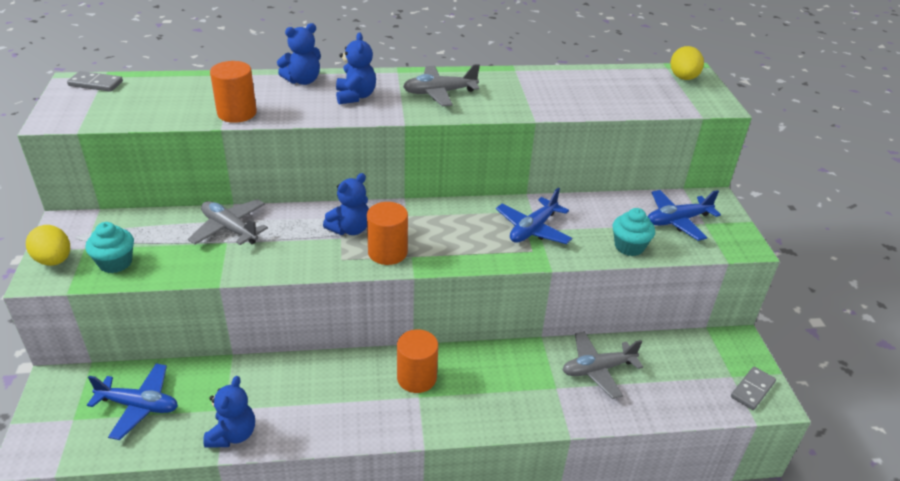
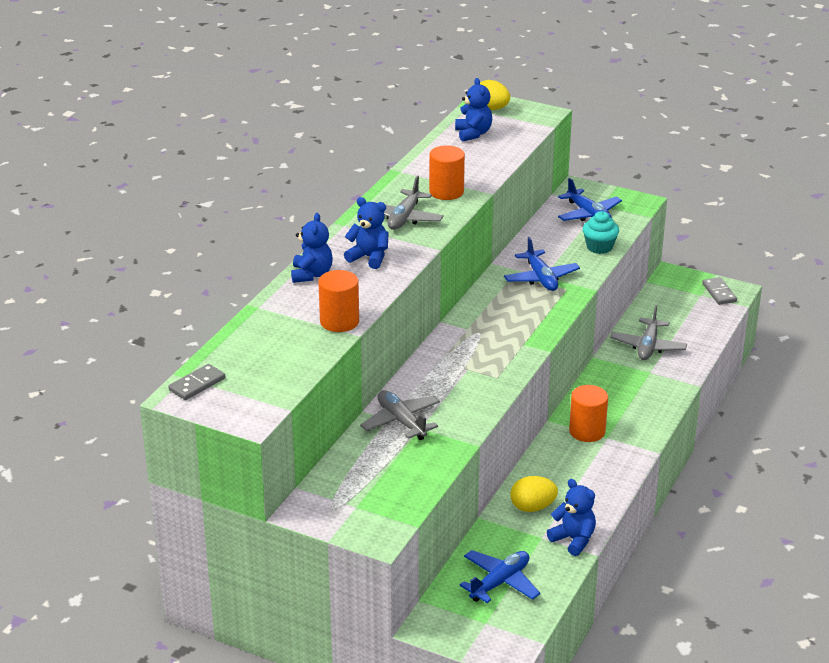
camera: 55 degrees left, 5 degrees down
(54, 260) = (361, 526): yellow egg -> yellow egg (532, 507)
(115, 263) = (396, 492): turquoise cupcake -> none
(229, 229) = (401, 421): grey plane -> grey plane turned 75 degrees clockwise
(350, 229) = (460, 361): blue teddy bear -> blue teddy bear (473, 134)
(387, 252) = (508, 353): orange cylinder -> orange cylinder (446, 192)
(677, 221) = (588, 214): blue plane -> blue plane turned 45 degrees counterclockwise

